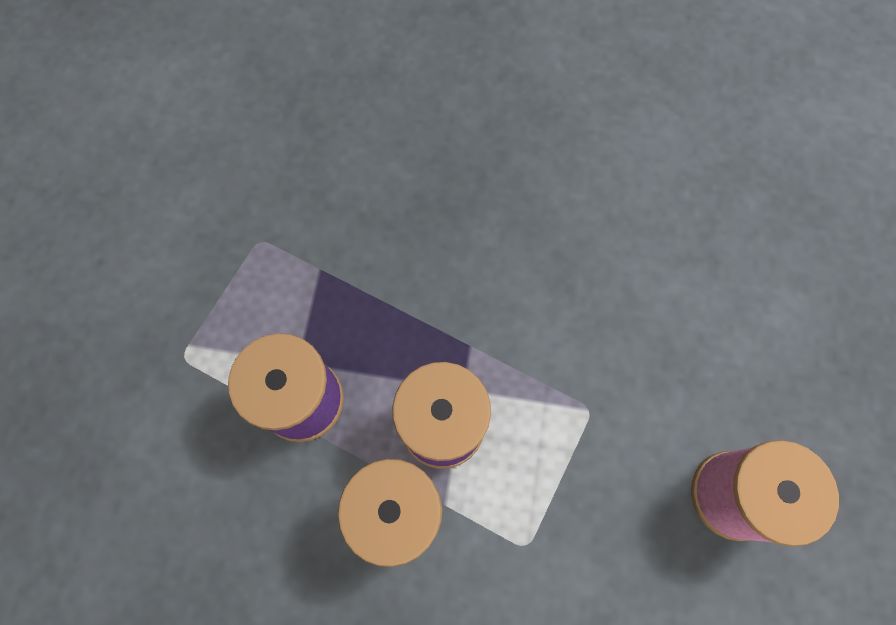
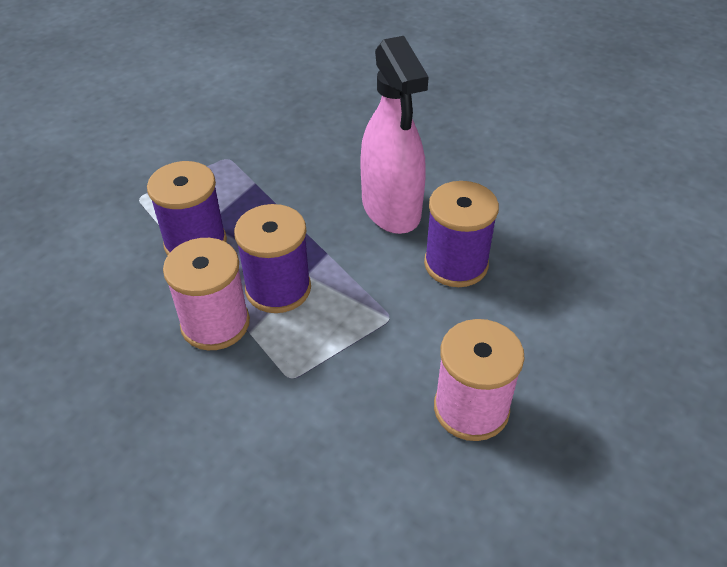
camera: 25 degrees right, 25 degrees down
(508, 242) = (391, 208): none -> pink spray bottle
(623, 298) = (456, 264): none -> purple spool

